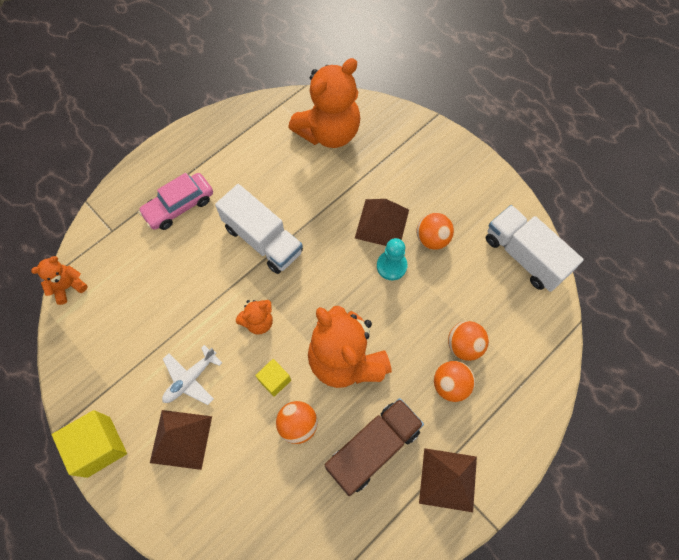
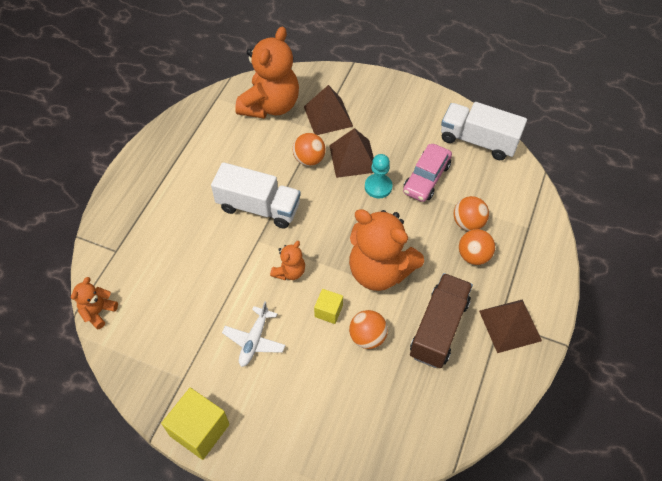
camera: 25 degrees left, 10 degrees down
(179, 206) = (168, 208): pink car -> pink car (426, 178)
(181, 439) = (272, 391): brown pyramid -> brown pyramid (328, 116)
(432, 239) = (399, 155): orange ball -> orange ball (309, 159)

